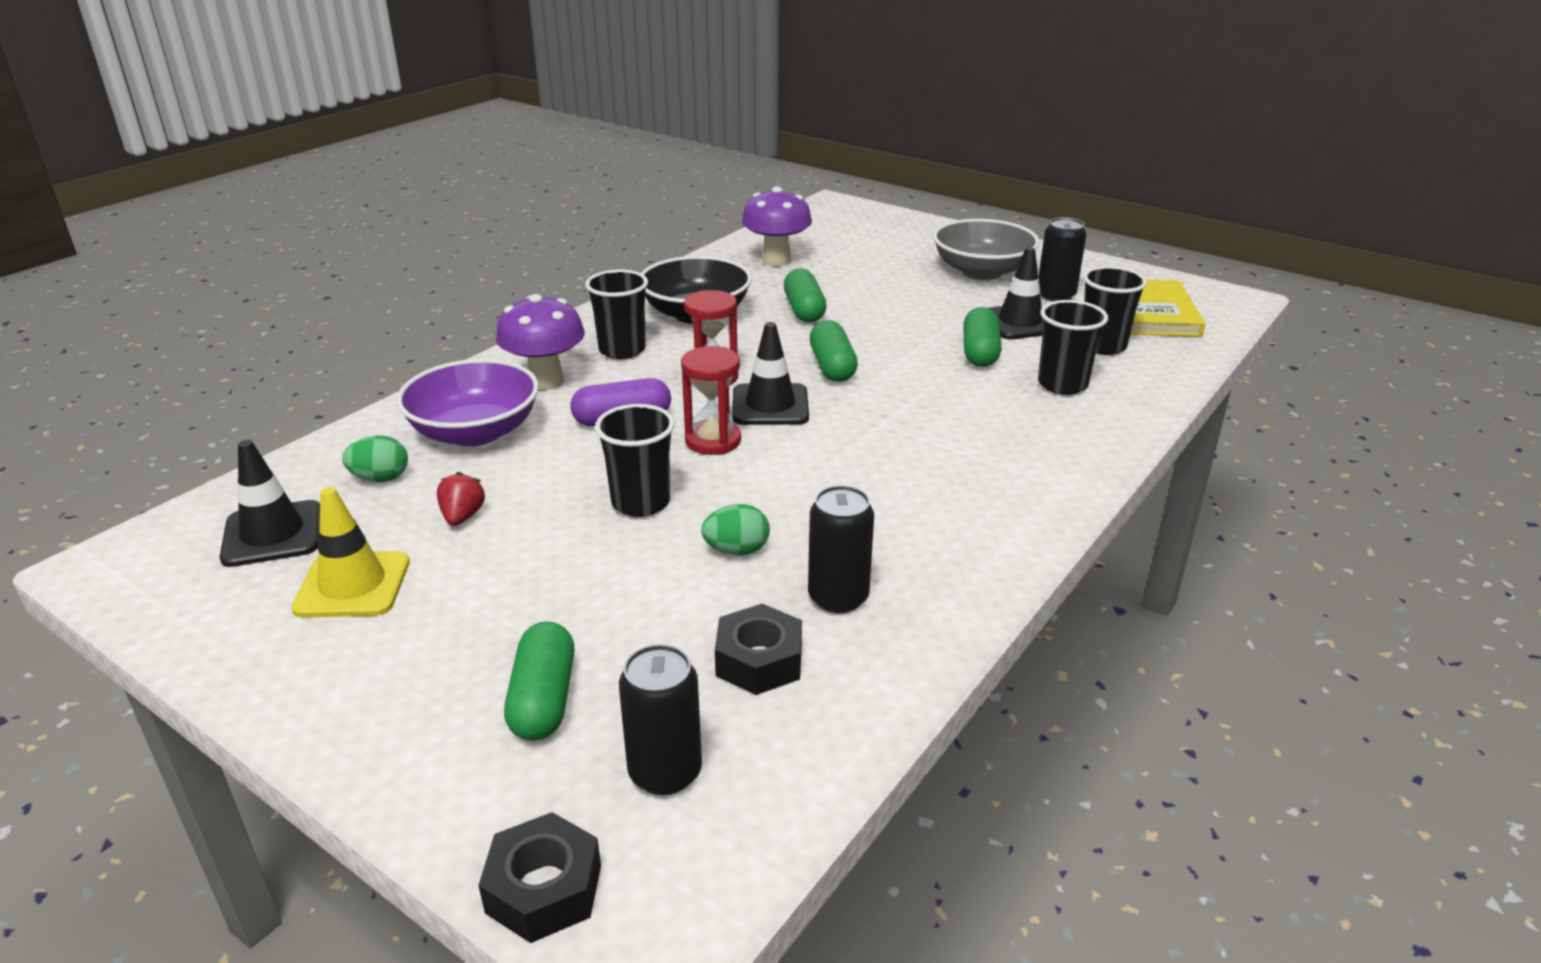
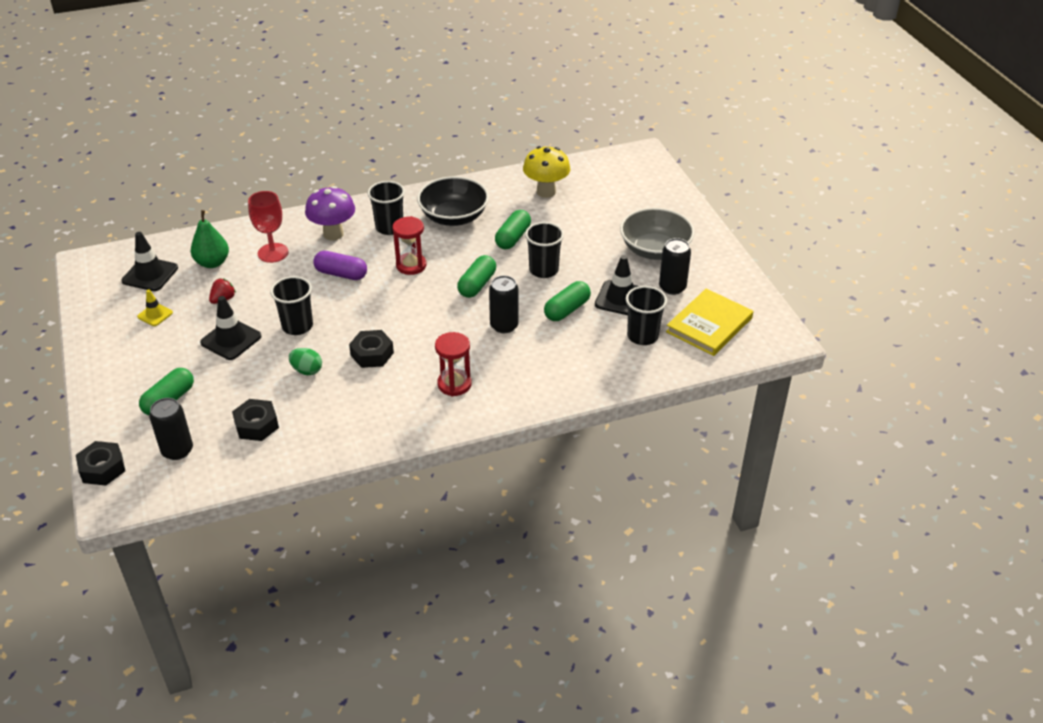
camera: 35 degrees right, 10 degrees up
(353, 585) = (155, 315): yellow traffic cone -> yellow traffic cone, size x0.59
(380, 478) = (212, 263): green egg -> green pear
(475, 432) = (273, 253): purple bowl -> red goblet
(713, 441) = (365, 306): red hourglass -> red hourglass (454, 384)
(770, 405) = (416, 296): black traffic cone -> black traffic cone (231, 339)
(776, 260) = (546, 192): purple mushroom -> yellow mushroom
(806, 490) = (372, 354): none -> black nut
(838, 597) = (318, 414): black can -> black can (504, 325)
(1062, 384) = (580, 351): black cup -> black cup (543, 270)

